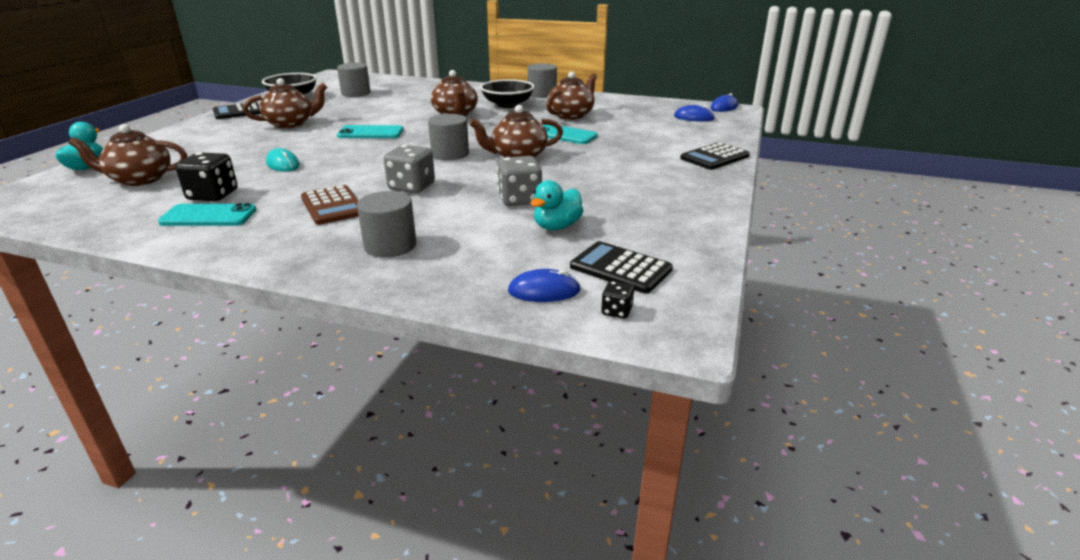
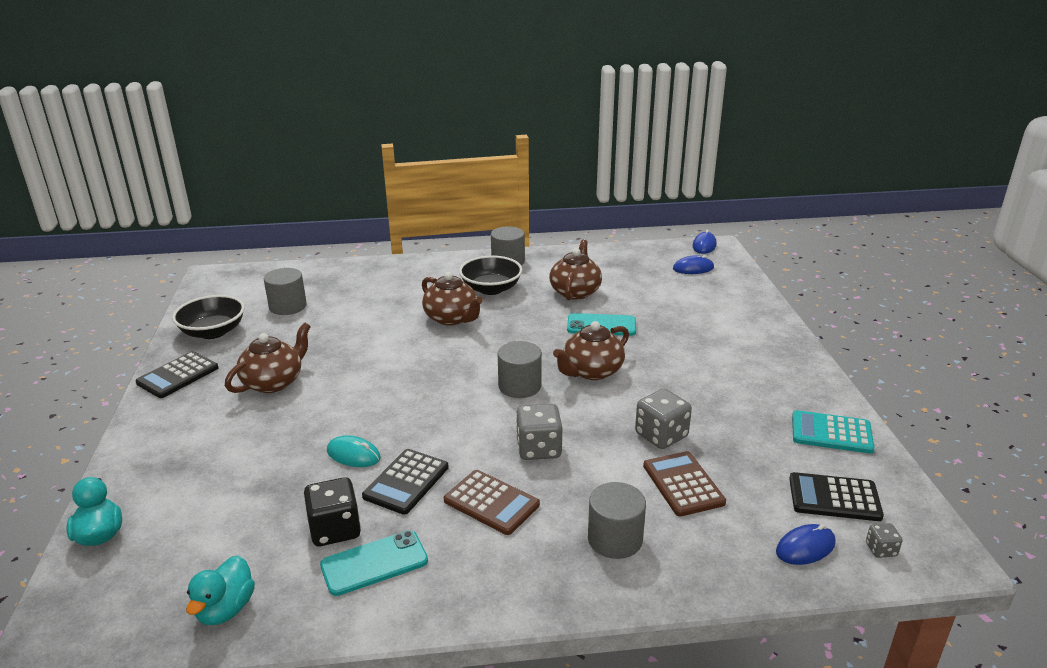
camera: 25 degrees left, 0 degrees up
(140, 179) = (206, 533): brown teapot -> none
(370, 133) = (392, 374): turquoise phone -> none
(494, 229) = (683, 484): none -> brown calculator
(557, 226) = (732, 462): turquoise duck -> turquoise duck (226, 609)
(616, 311) = (881, 549): black dice -> grey dice
(680, 229) = (831, 433): none -> turquoise calculator
(714, 157) = (766, 325): black calculator -> black calculator (406, 482)

